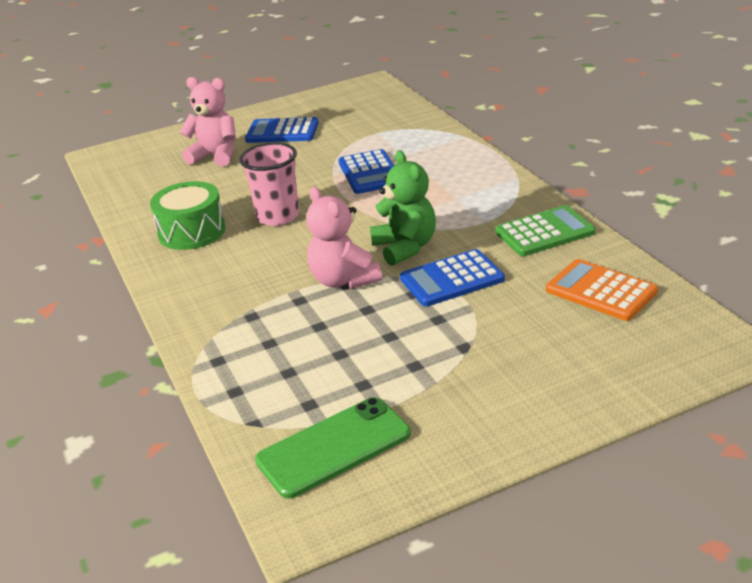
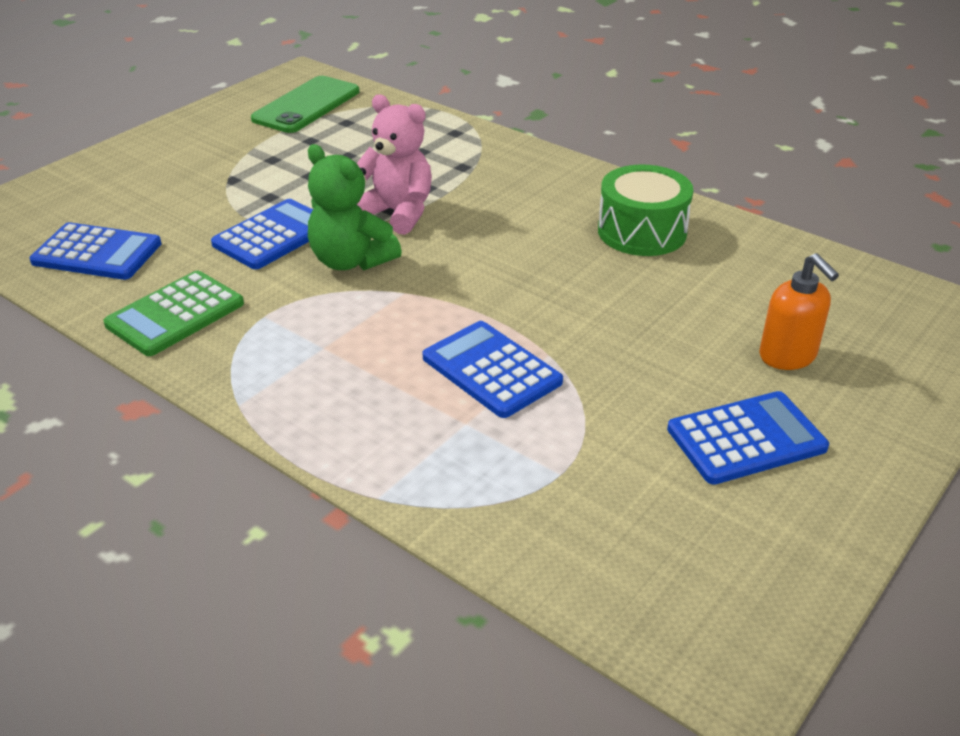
camera: 150 degrees right, 5 degrees up
(215, 156) = (788, 356): pink teddy bear -> orange soap dispenser
(278, 216) = (556, 271): pink cup -> none
(601, 291) = (97, 253): orange calculator -> blue calculator

